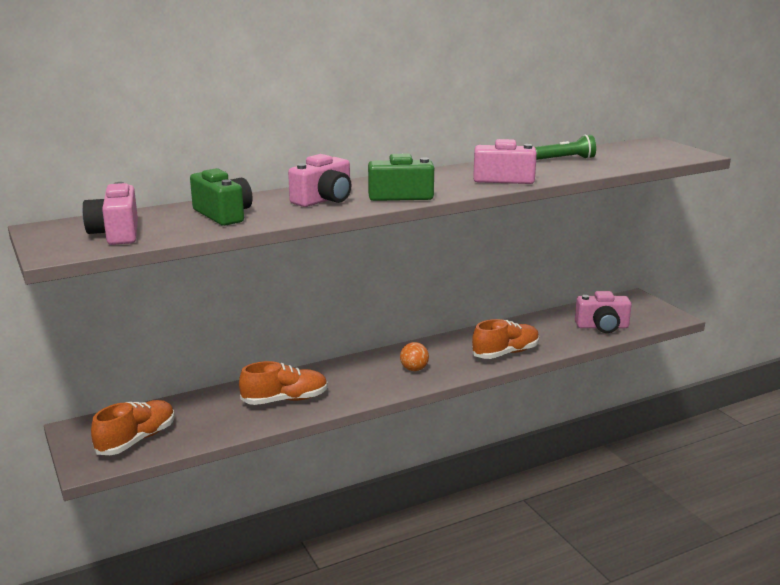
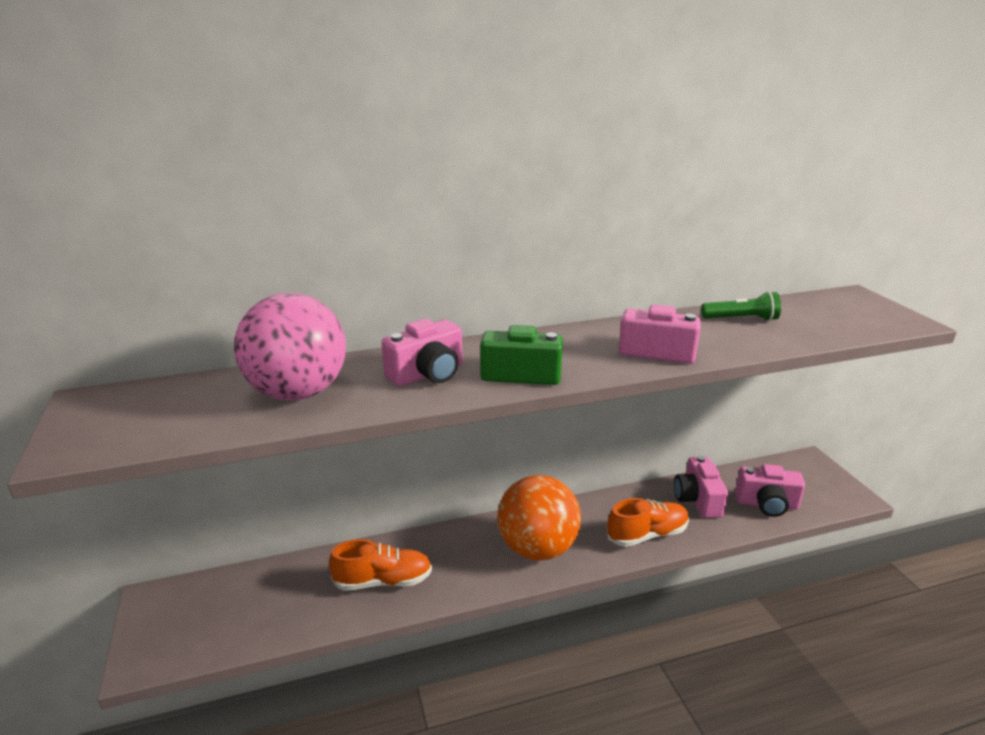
camera: 10 degrees right, 5 degrees up
(116, 234) = (158, 419): pink camera -> pink camera (697, 500)
(136, 440) = (205, 626): orange shoe -> none
(223, 215) = (298, 393): green camera -> pink ball
(414, 369) = (537, 548): orange ball -> orange ball, size x2.48

